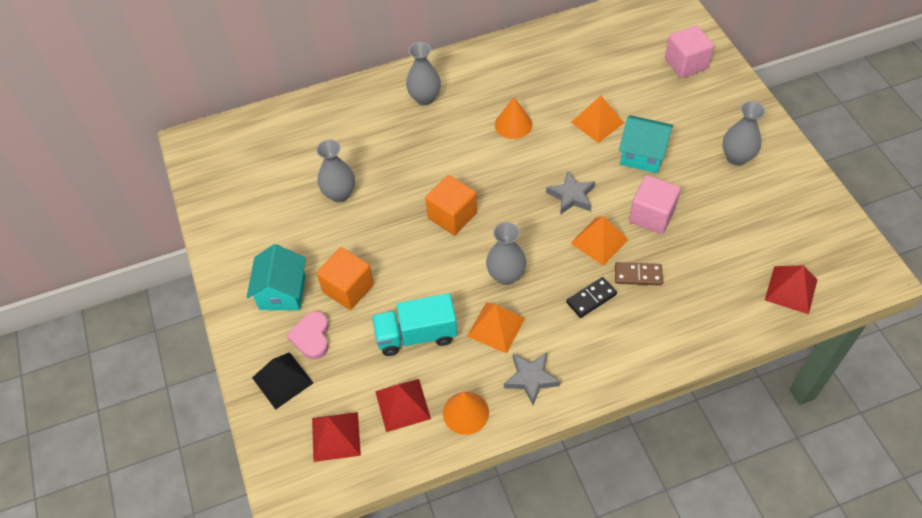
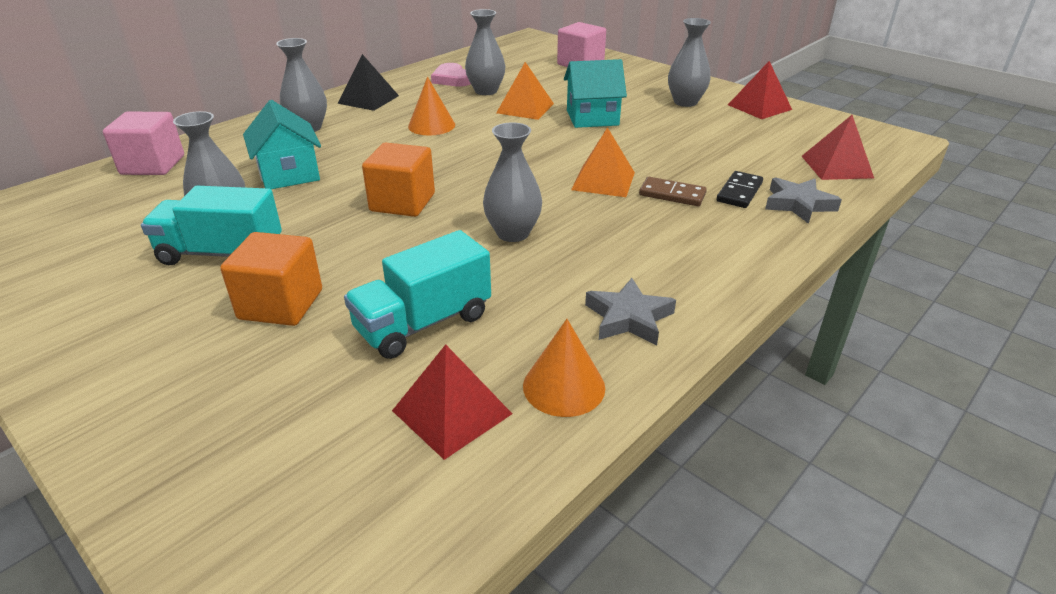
camera: 30 degrees left, 20 degrees down
(282, 292) = (160, 339): turquoise house -> turquoise house (289, 174)
(282, 380) = (199, 454): black pyramid -> black pyramid (368, 99)
(311, 337) = (238, 378): pink heart -> pink heart (452, 79)
(330, 228) = (221, 253): none -> turquoise truck
(336, 436) = (348, 502): red pyramid -> red pyramid (759, 107)
(496, 327) = (537, 282): orange pyramid -> none
(571, 196) = (541, 157): grey star -> grey star (798, 204)
(579, 85) = (486, 91): none -> grey vase
(591, 298) = (637, 225): black domino -> black domino (739, 192)
(638, 275) = (672, 194): brown domino -> brown domino turned 45 degrees clockwise
(651, 215) = (642, 152): pink cube -> pink cube (153, 165)

